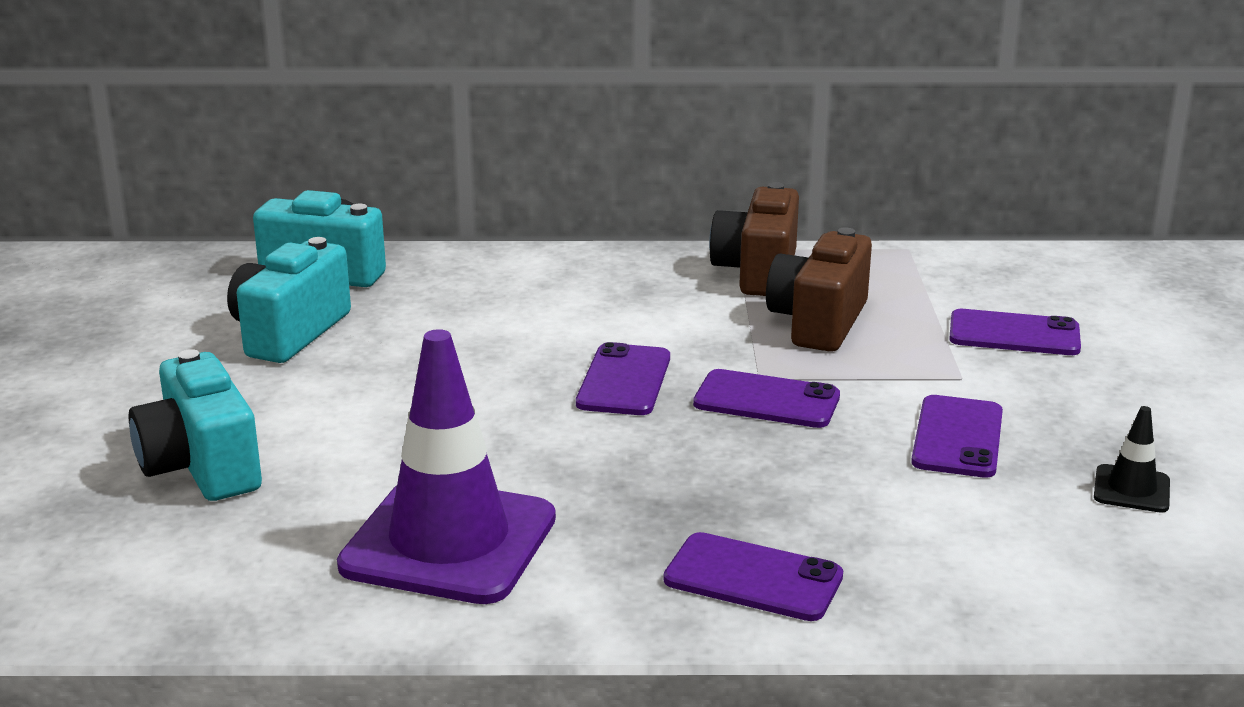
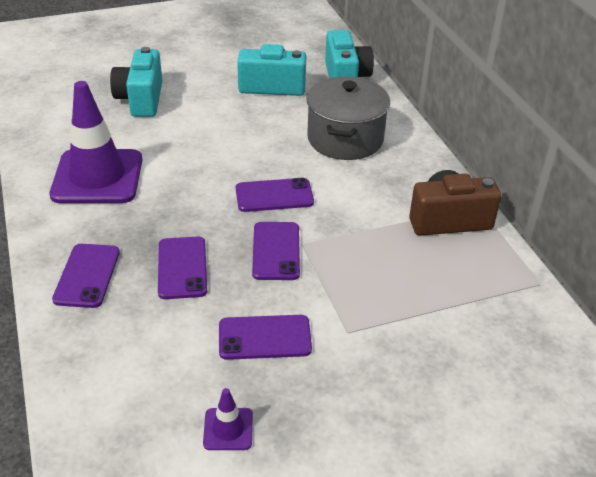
camera: 70 degrees right, 15 degrees up
(201, 466) = (141, 99): turquoise camera -> turquoise camera turned 45 degrees counterclockwise
(509, 302) = (345, 139): none -> grey pot
(819, 322) = (391, 257): brown camera -> none
(1014, 334) = (430, 353): purple phone -> purple phone (182, 268)
(1131, 489) = (228, 429): black traffic cone -> purple traffic cone

